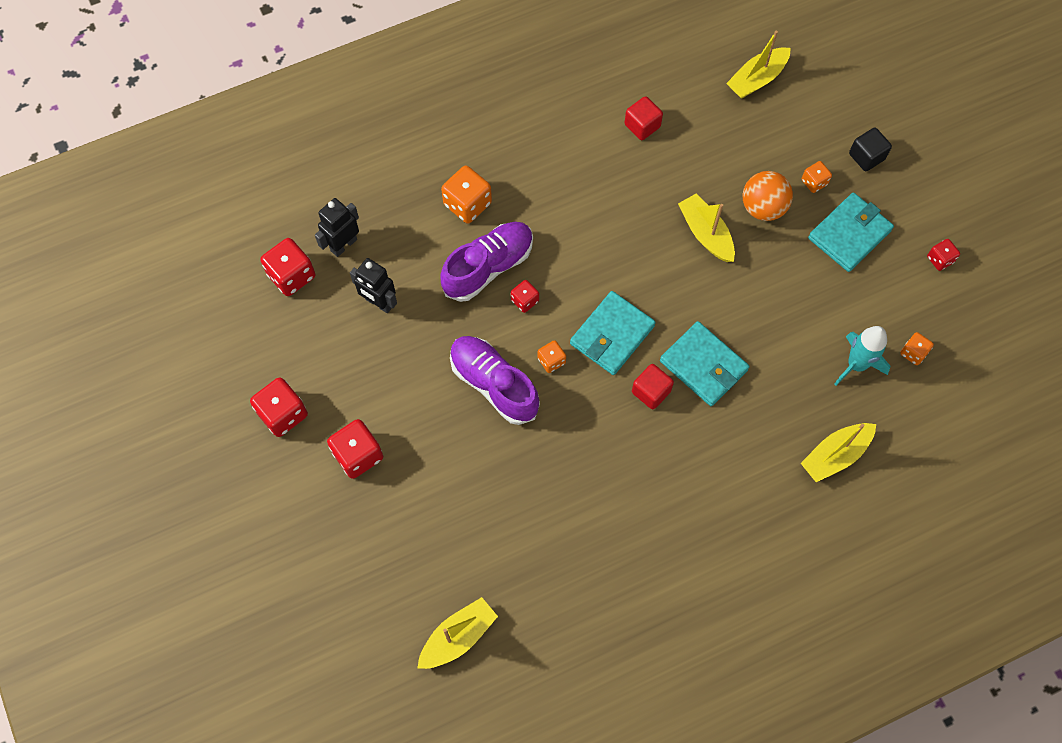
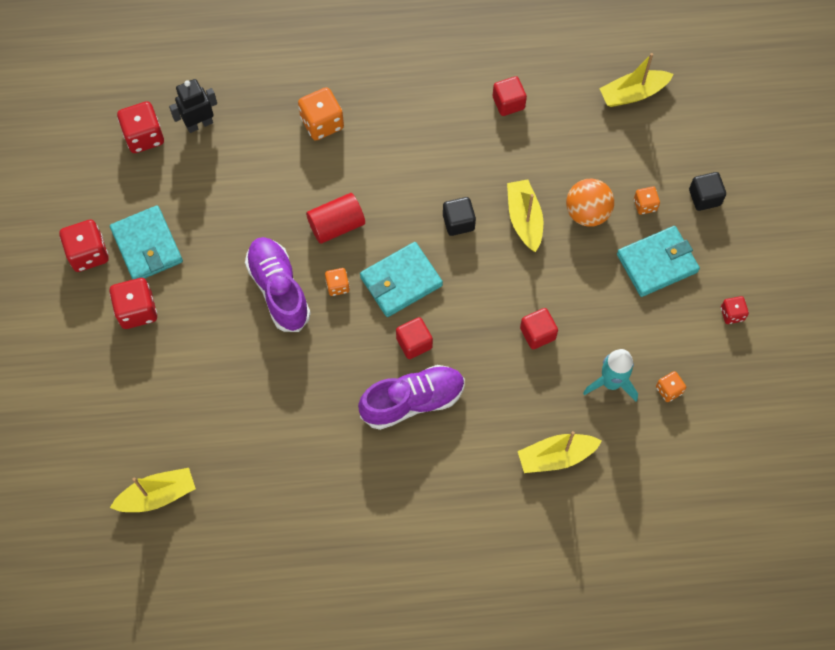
camera: 20 degrees right, 0 degrees up
(379, 303) = (209, 185): black robot -> none
(488, 267) = (317, 185): purple shoe -> purple shoe (412, 401)
(525, 301) = (336, 225): red dice -> red cylinder
(643, 258) = (458, 222): none -> black cube
(703, 365) = (471, 336): turquoise wallet -> turquoise wallet (147, 246)
(766, 341) = (537, 333): none -> red cube

